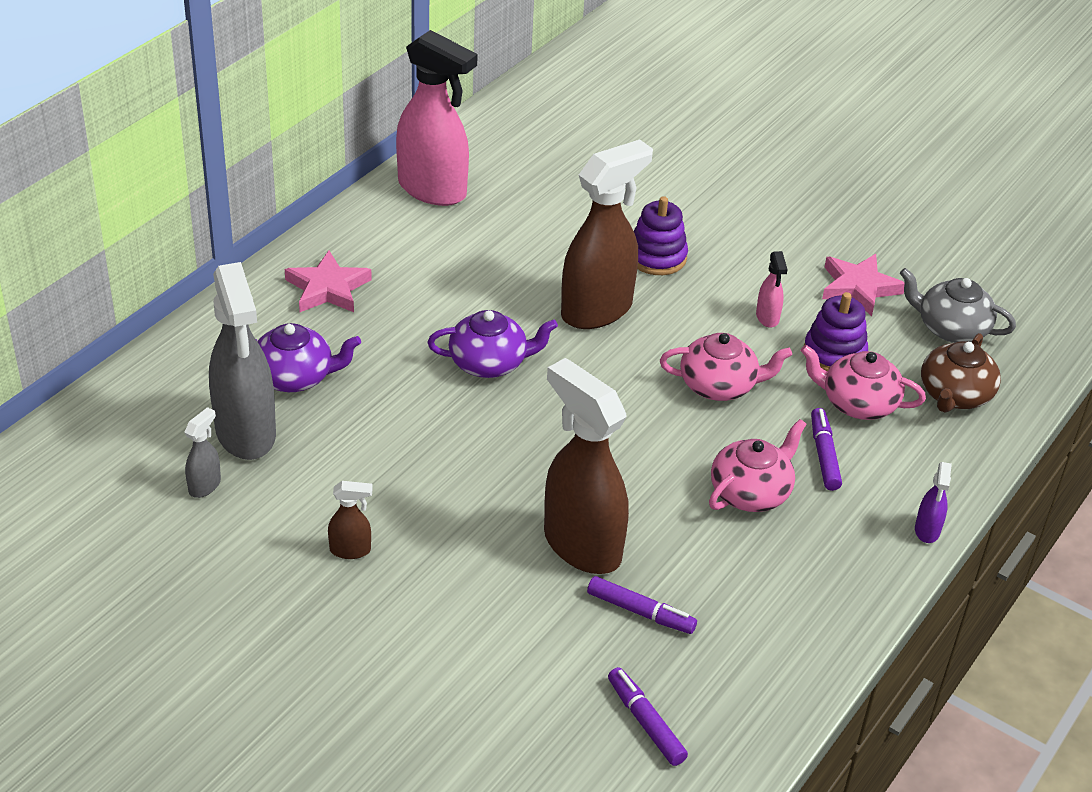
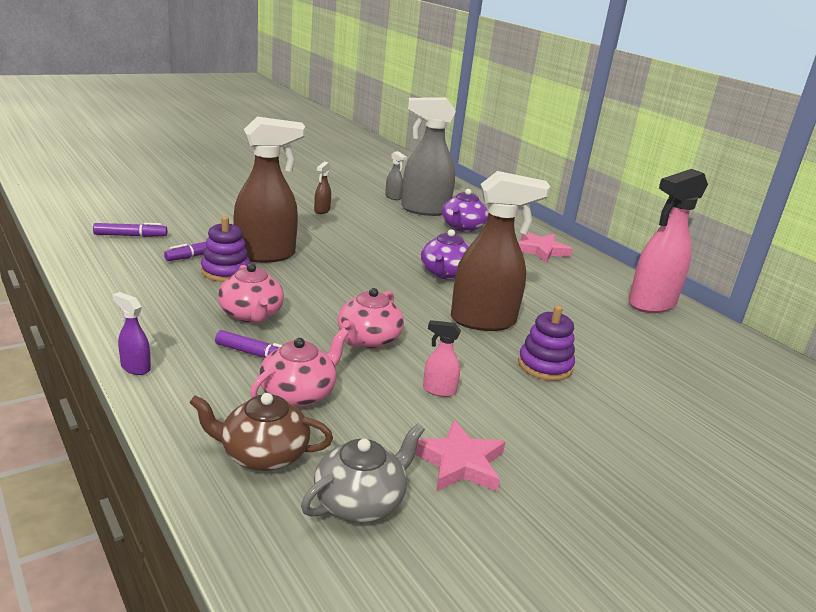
camera: 110 degrees right, 15 degrees down
(597, 310) = (483, 321): brown spray bottle -> brown spray bottle turned 75 degrees counterclockwise
(834, 354) = (369, 407): purple stacking toy -> purple stacking toy (225, 271)
(954, 395) = (263, 454): brown teapot -> brown teapot turned 45 degrees counterclockwise

